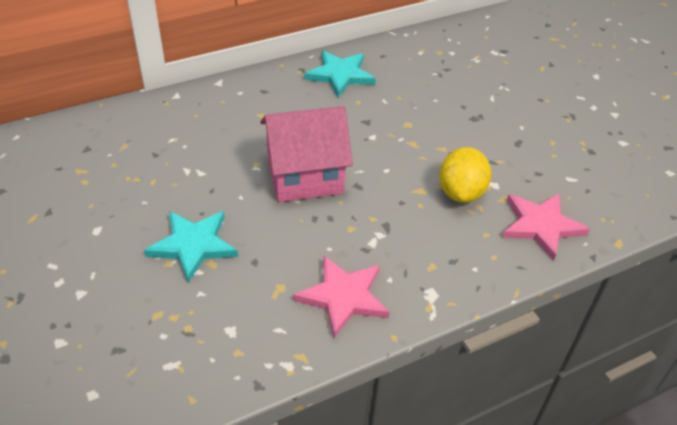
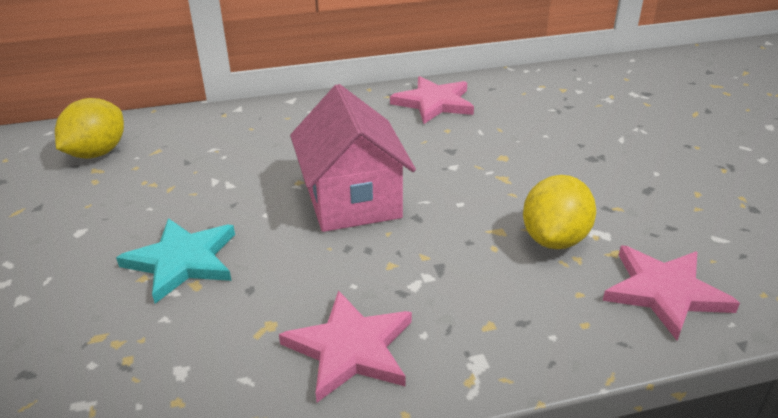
camera: 15 degrees right, 10 degrees down
(72, 154) = (97, 153): none -> yellow lemon
(305, 176) = (353, 200): pink house -> pink house turned 75 degrees clockwise
(340, 75) = (434, 103): turquoise star -> pink star

